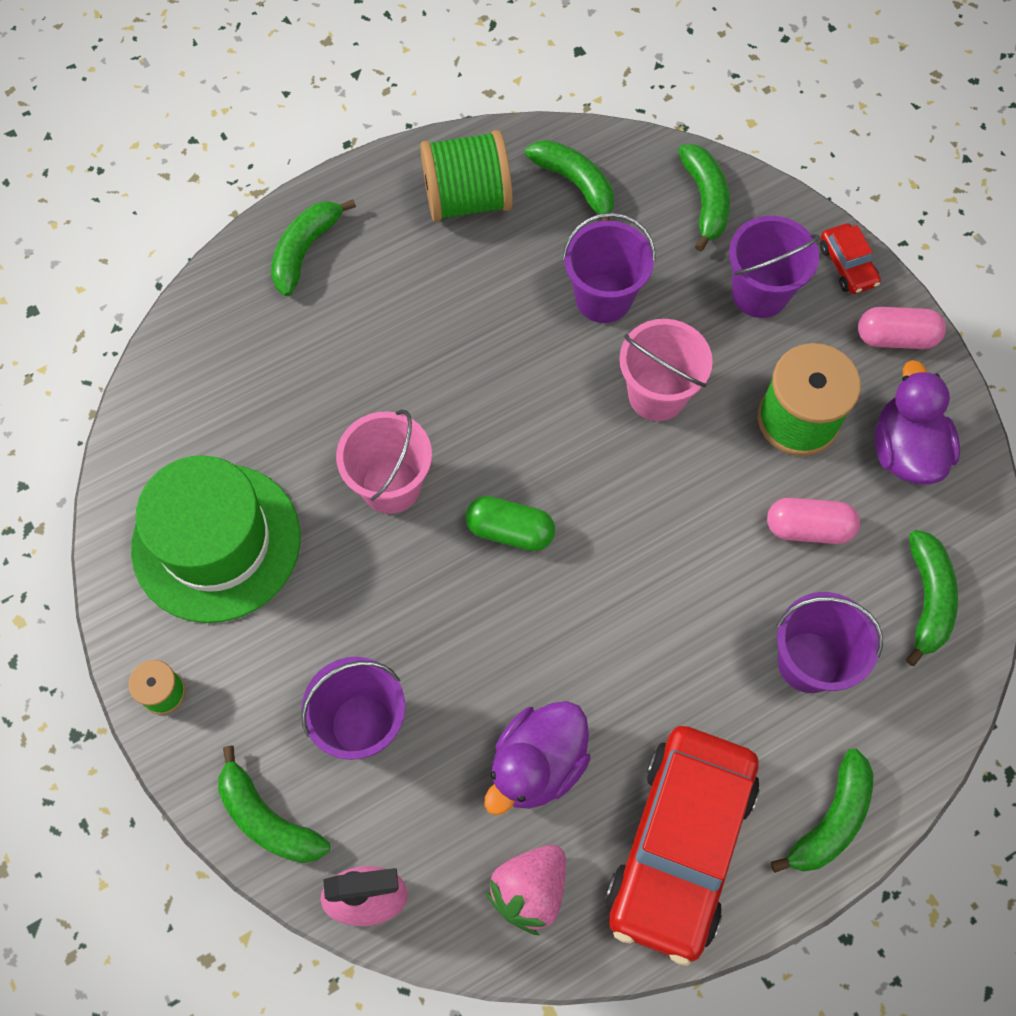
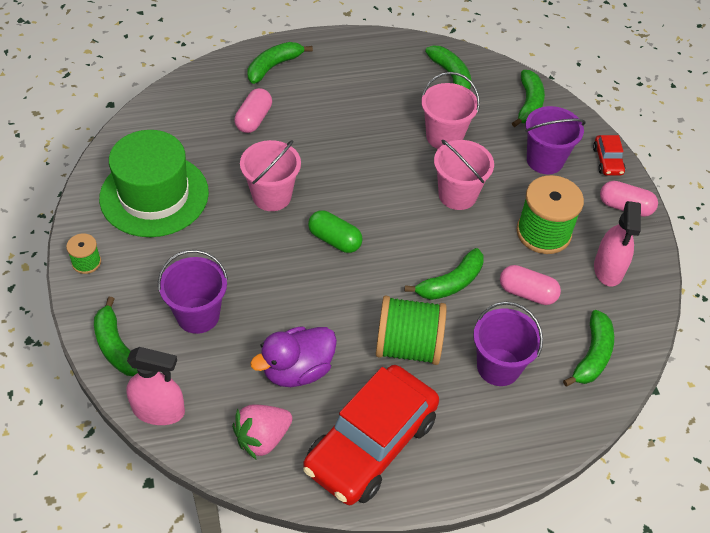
camera: 15 degrees right, 15 degrees down
(312, 357) = (253, 119): none -> pink capsule
(467, 199) = (381, 66): green spool -> green spool (408, 346)
(603, 298) = (444, 137): purple bucket -> pink bucket
(830, 820) = (478, 461): green banana -> green banana (450, 283)
(905, 450) = (608, 269): purple duck -> pink spray bottle

